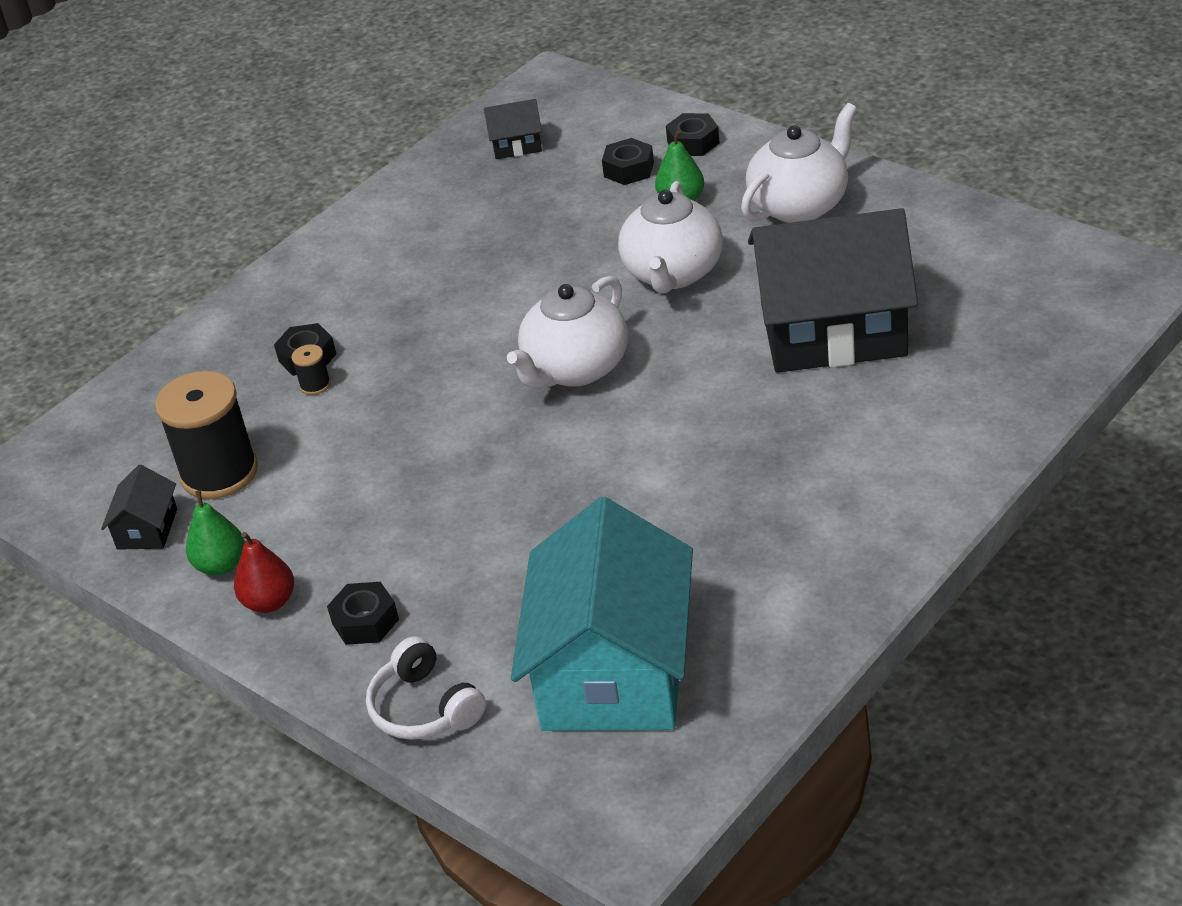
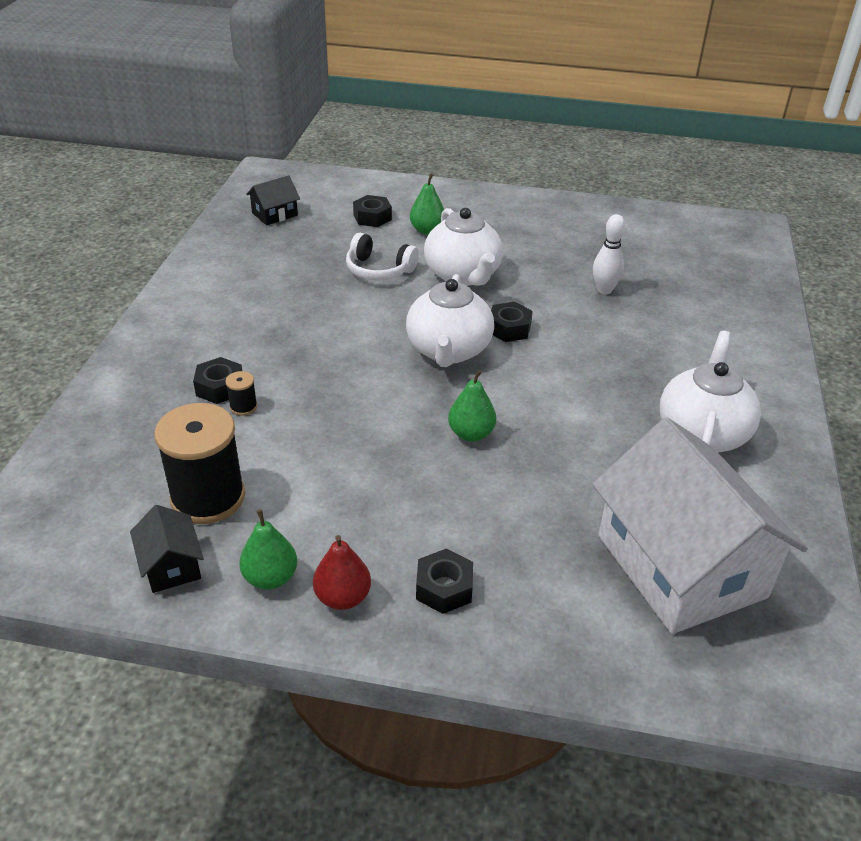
camera: 35 degrees left, 0 degrees up
(424, 708) = (559, 648): white headphones -> white headphones (379, 270)
(519, 473) = (471, 434): none -> green pear
(613, 671) = (680, 566): turquoise house -> white house
(693, 142) = (403, 195): black nut -> black nut (509, 328)
(800, 205) = (510, 220): white teapot -> white teapot (702, 432)
(833, 330) = (604, 290): black house -> white bowling pin

